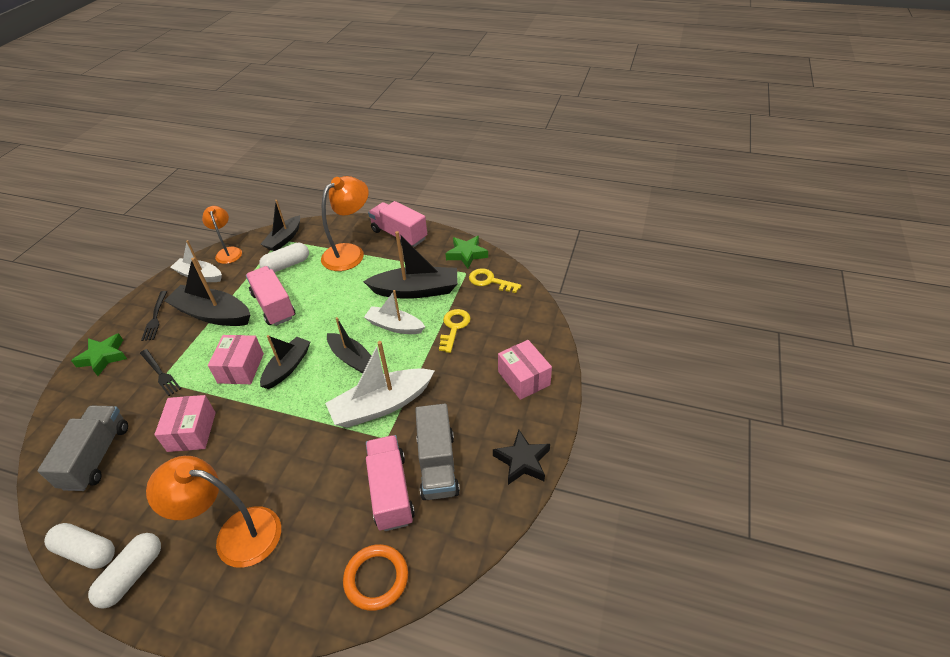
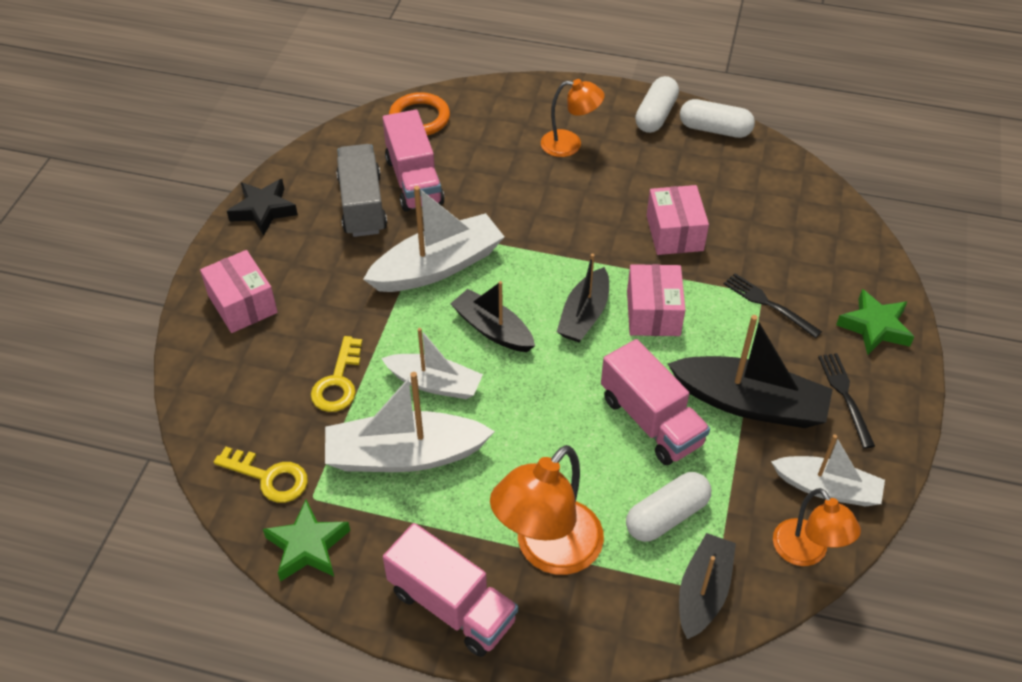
camera: 175 degrees right, 5 degrees up
(97, 456) = (774, 206): grey truck -> none
(235, 534) = (570, 144): orange lamp -> orange lamp, size x0.62
(416, 290) = (404, 455): black boat -> white boat

